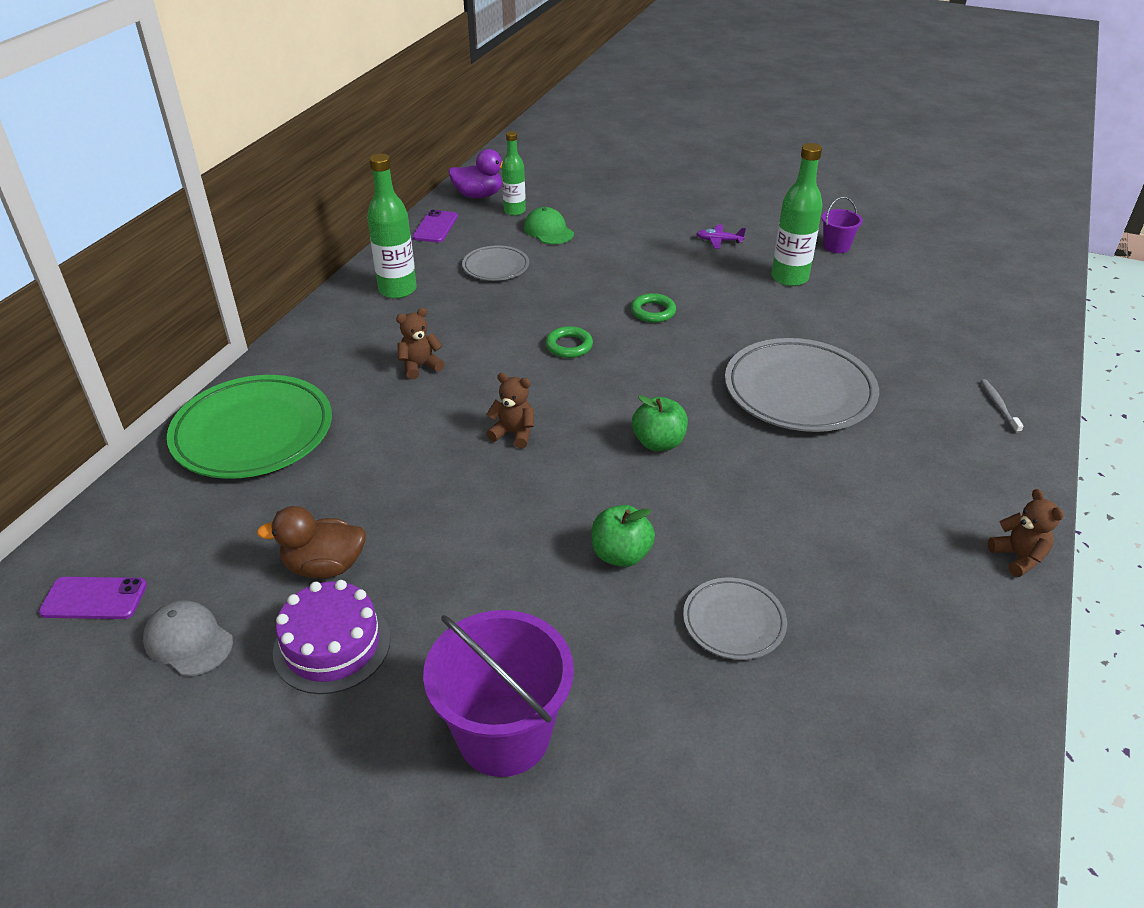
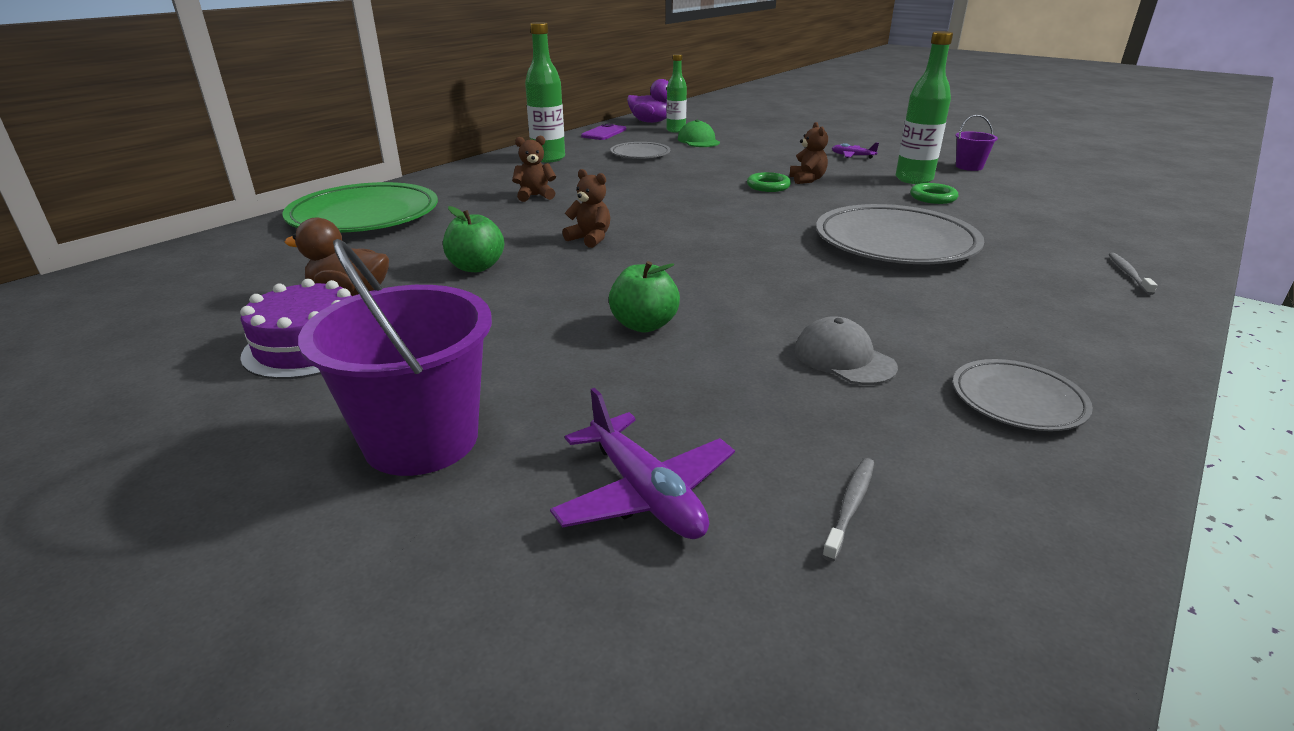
camera: 15 degrees right, 10 degrees down
(94, 598) = (139, 289): purple phone -> none
(188, 640) = (186, 324): grey cap -> grey cap (844, 358)
(569, 346) = (677, 197): green ring -> green ring (933, 197)
(658, 443) = (729, 259): green apple -> green apple (476, 267)
(703, 749) = (645, 493): none -> purple plane
(734, 622) = (742, 391): grey plate -> grey plate (1017, 400)
(849, 726) = (850, 506): none -> grey toothbrush
(1018, 557) = (1134, 389): brown teddy bear -> brown teddy bear (807, 180)

